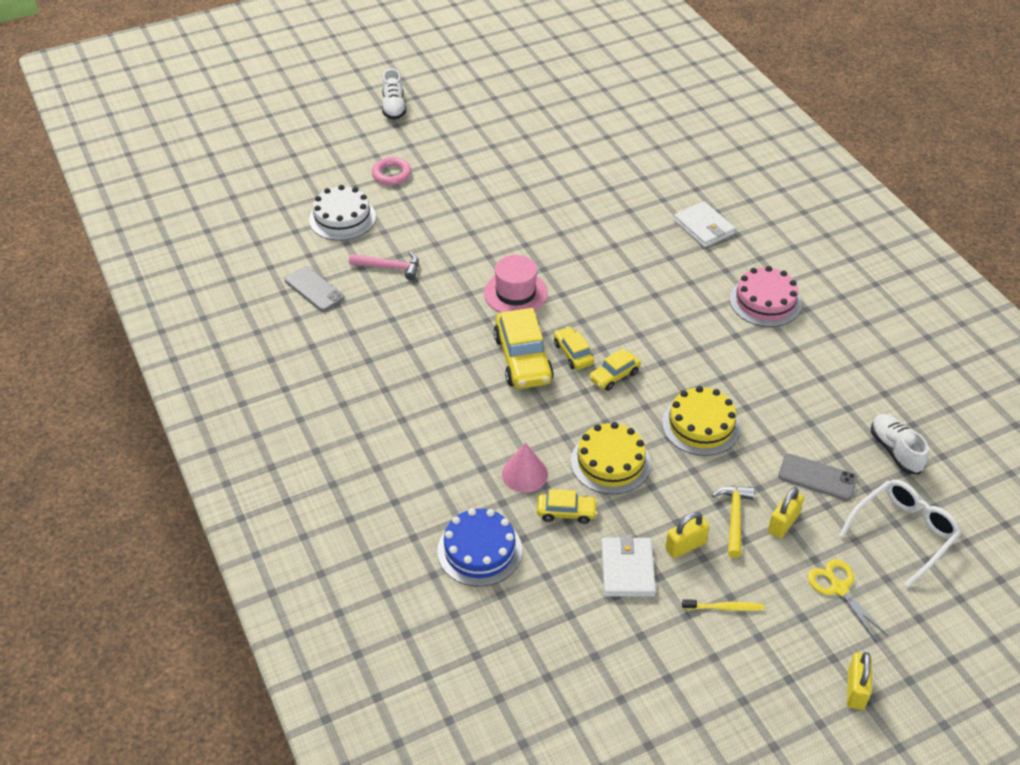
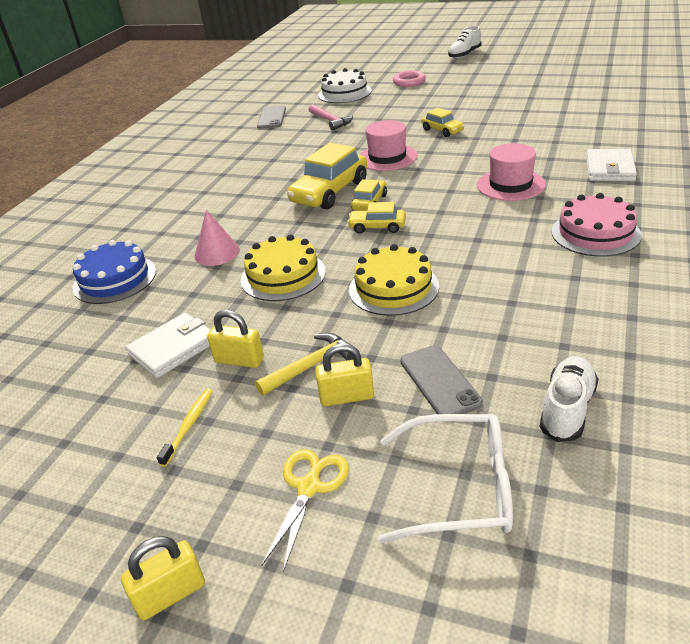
camera: 50 degrees right, 10 degrees down
(566, 512) = (201, 288): yellow car -> yellow car (442, 130)
(655, 279) = (510, 185): none -> pink hat
(724, 608) = (189, 425): yellow toothbrush -> yellow toothbrush turned 120 degrees counterclockwise

